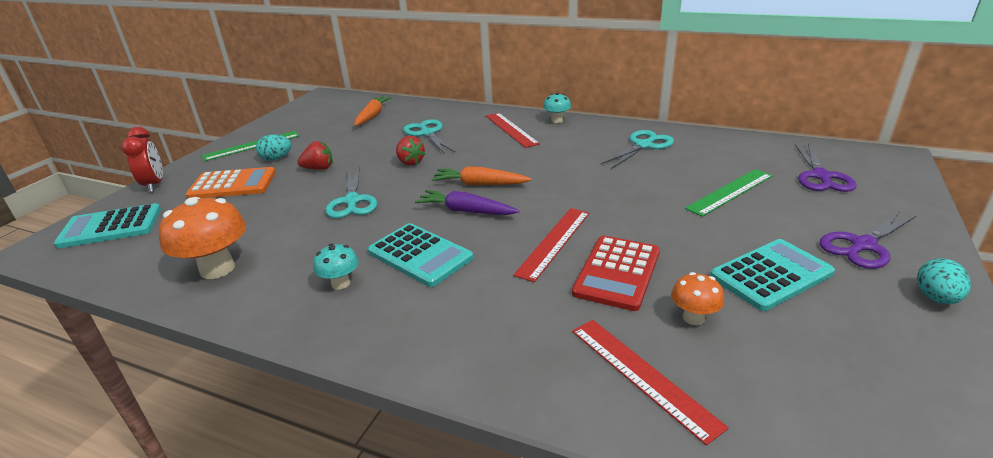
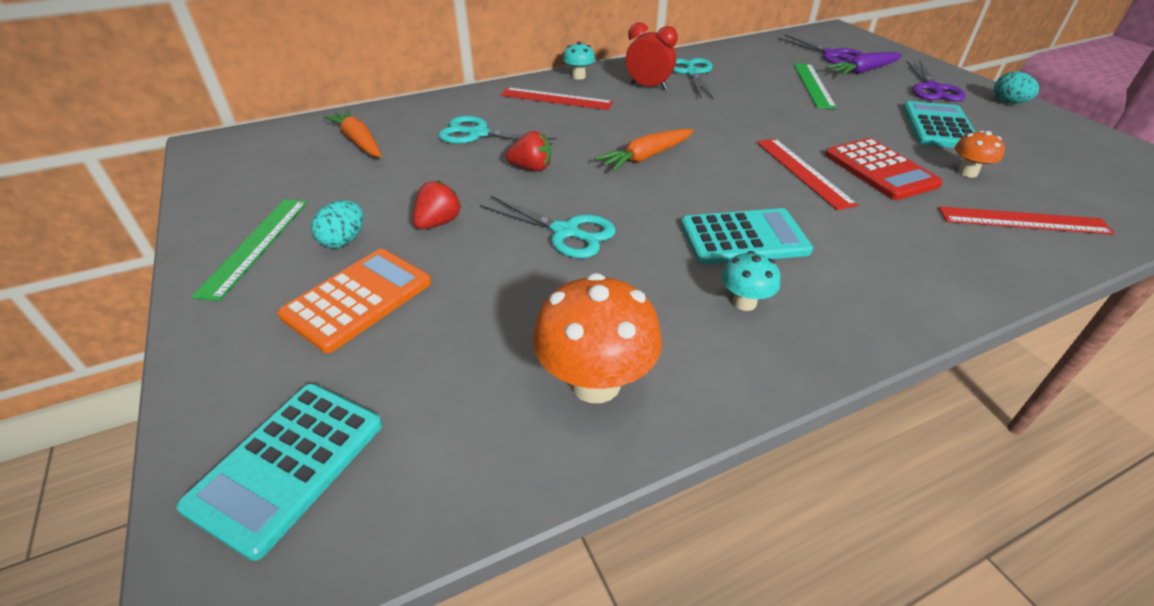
camera: 50 degrees left, 10 degrees up
(155, 185) = (208, 374): red clock -> red clock (648, 87)
(466, 211) = (690, 183): purple carrot -> purple carrot (863, 71)

